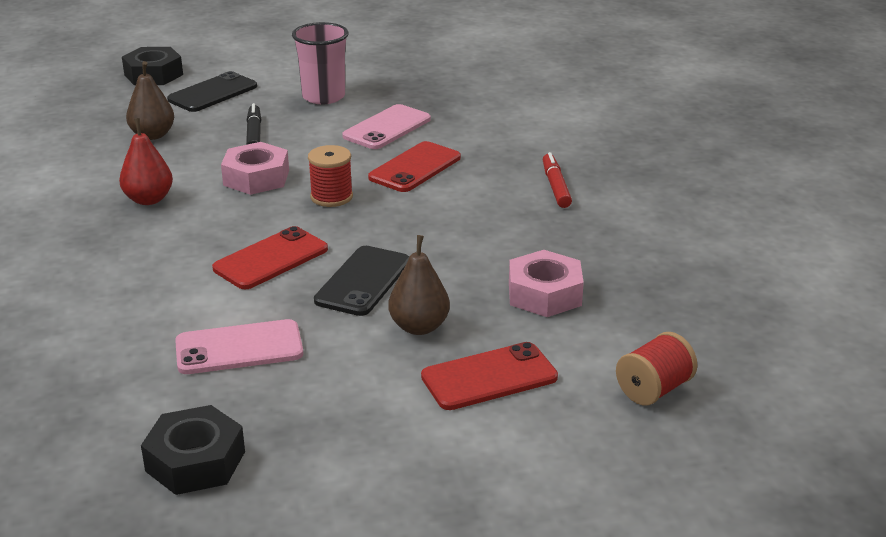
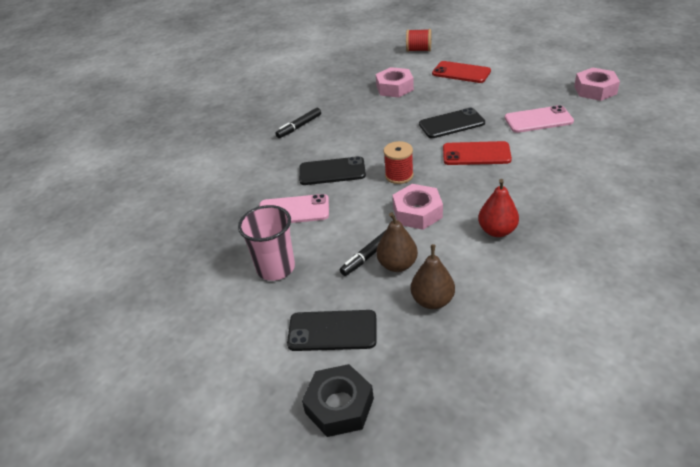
camera: 125 degrees left, 10 degrees up
(195, 461) = (595, 90): black nut -> pink nut
(239, 348) = (538, 120): pink phone -> pink phone turned 45 degrees counterclockwise
(415, 168) = (332, 171): red phone -> black phone
(419, 327) = (458, 97): brown pear -> brown pear (397, 265)
(555, 187) = (299, 126): red marker -> black marker

